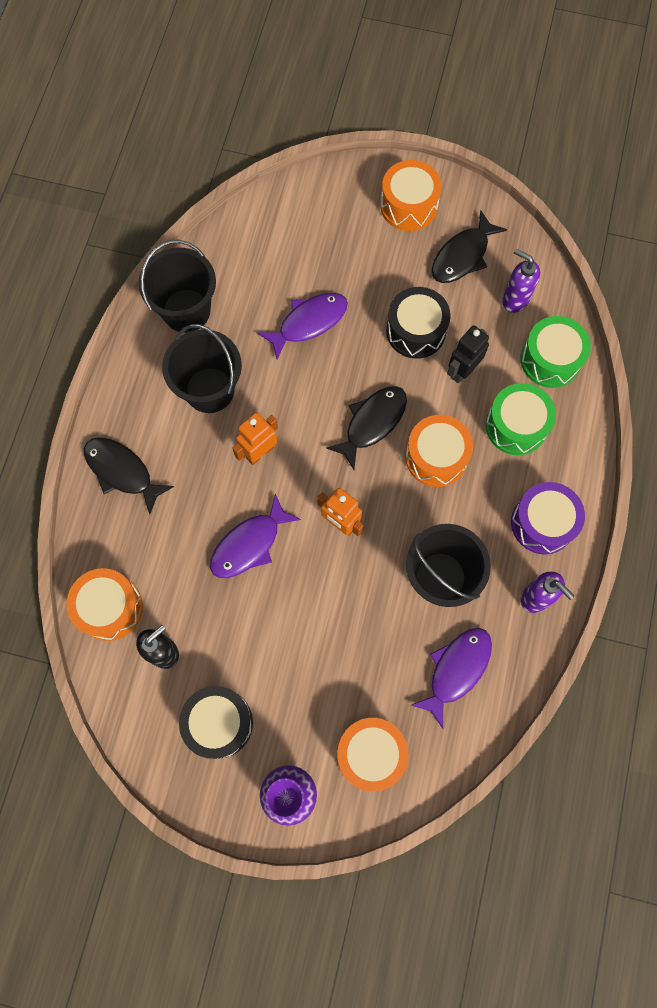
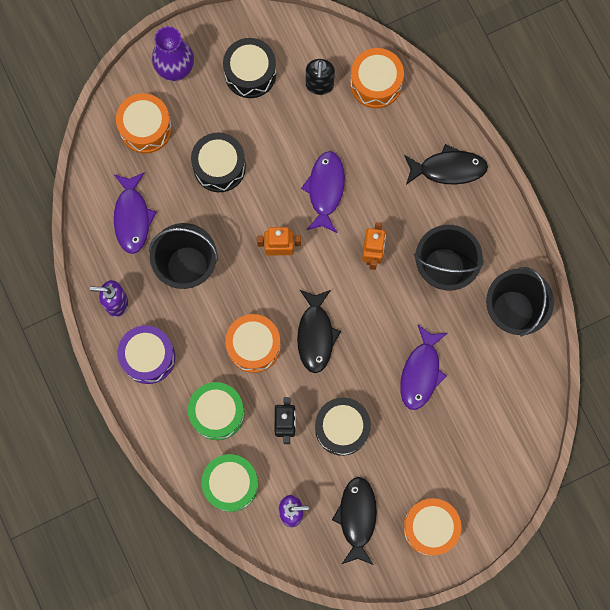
camera: 140 degrees right, 5 degrees up
(330, 650) = (219, 167): none -> black drum

